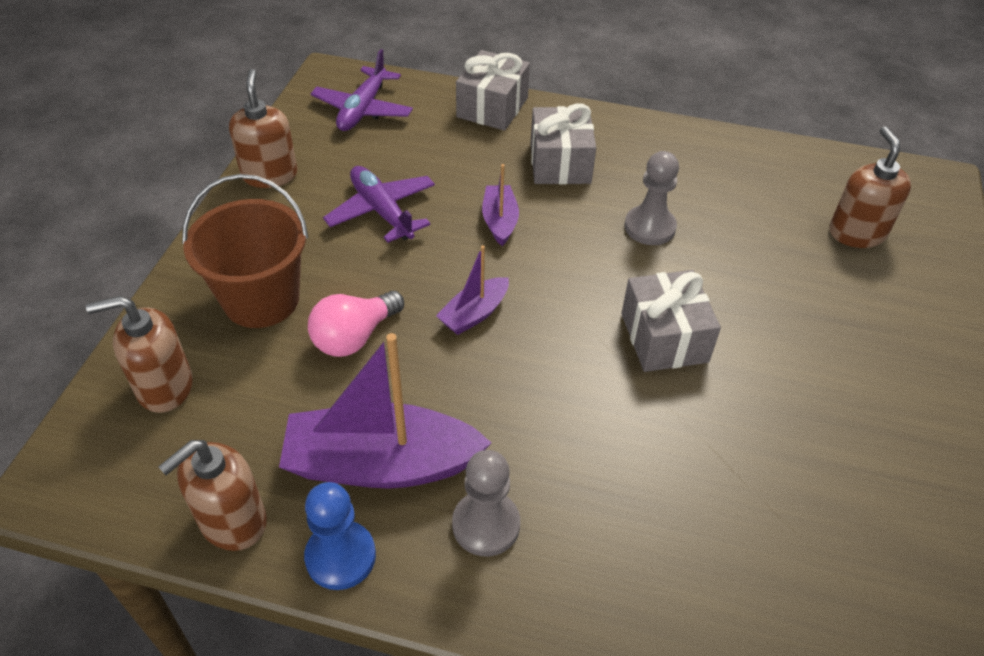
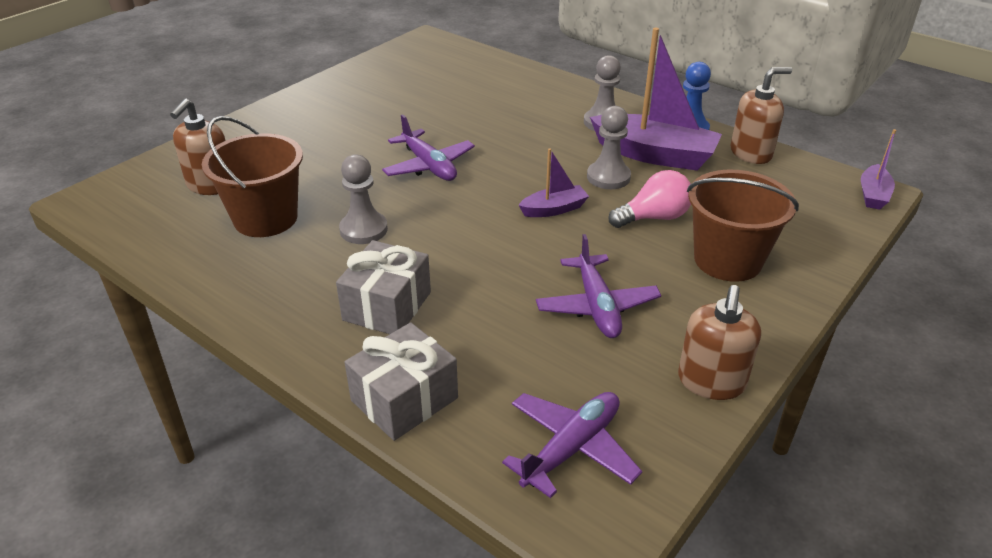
camera: 155 degrees left, 10 degrees down
(164, 387) = (805, 222): brown soap dispenser -> none
(431, 391) = (608, 177): none -> grey pawn
(500, 221) = (489, 268): purple boat -> purple boat (873, 195)
(664, 337) = (429, 166): grey gift -> purple plane
(753, 212) = (266, 218): none -> brown bucket

